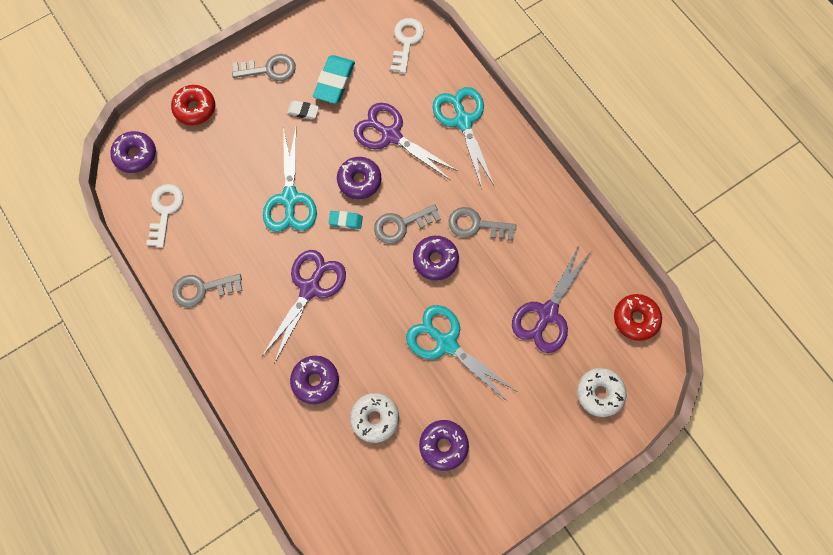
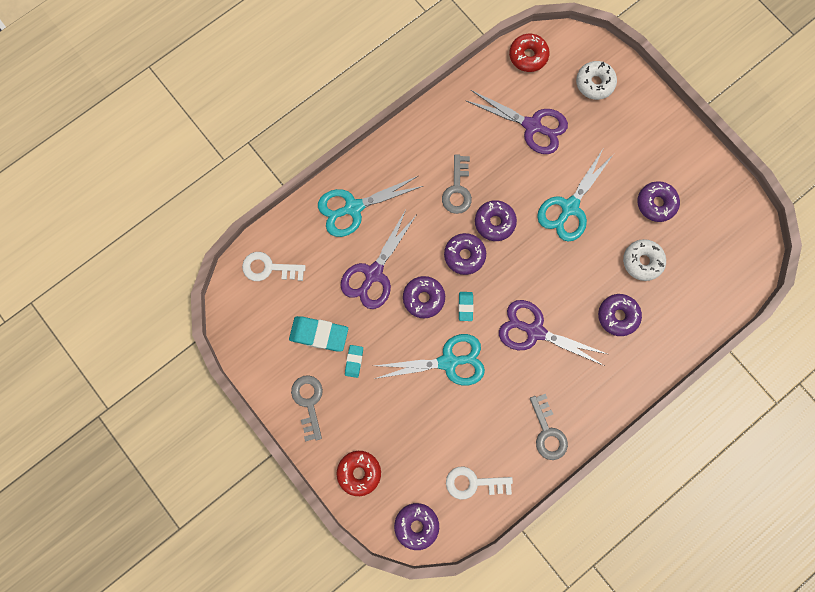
camera: 95 degrees left, 5 degrees up
(303, 111) = (354, 361): white eraser -> turquoise eraser
(401, 225) = (464, 255): grey key -> purple donut

